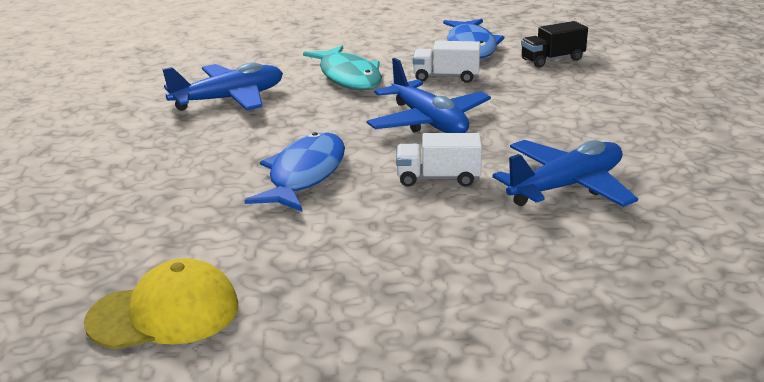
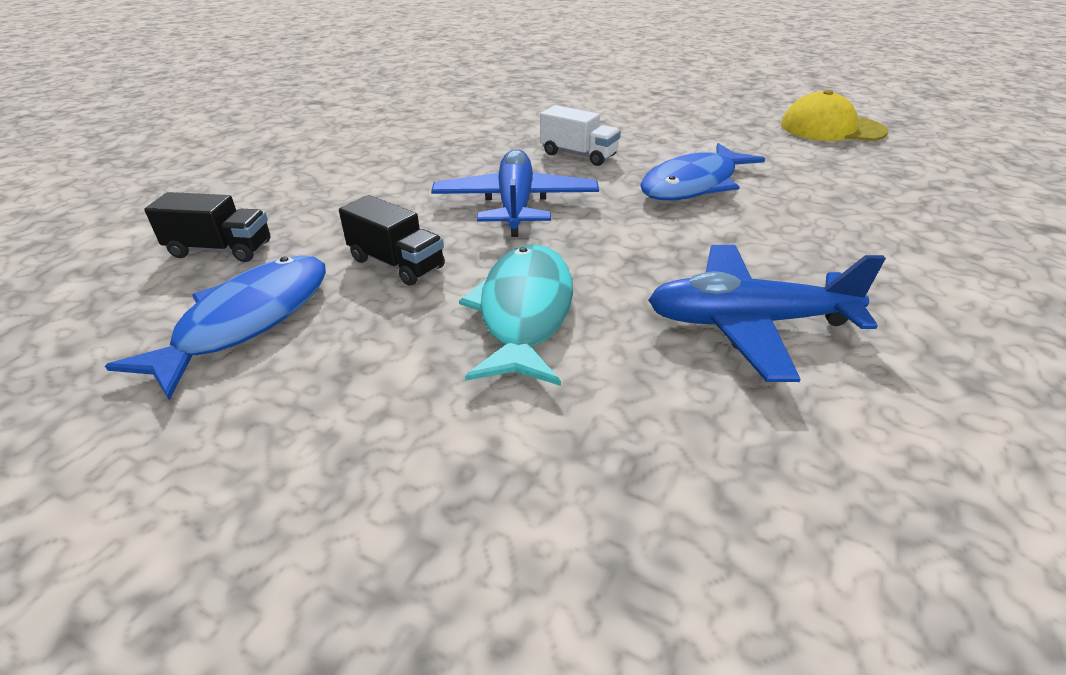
camera: 150 degrees left, 10 degrees up
(446, 77) = (397, 263): white truck -> black truck
(566, 187) = (495, 129): blue plane -> none

